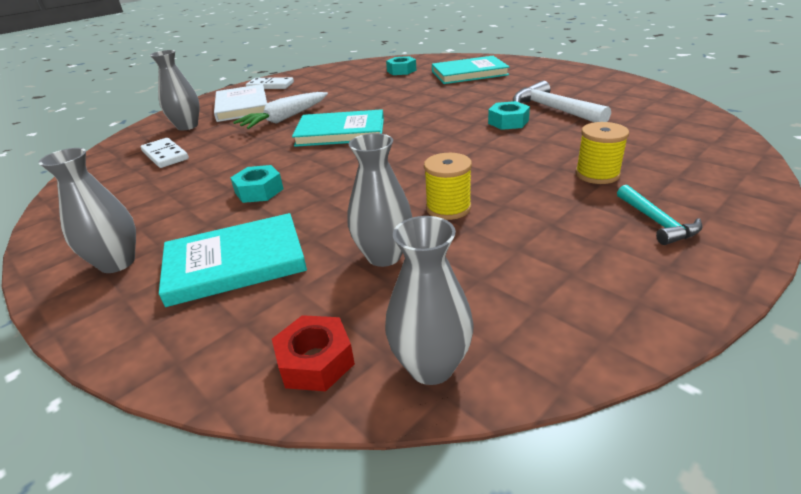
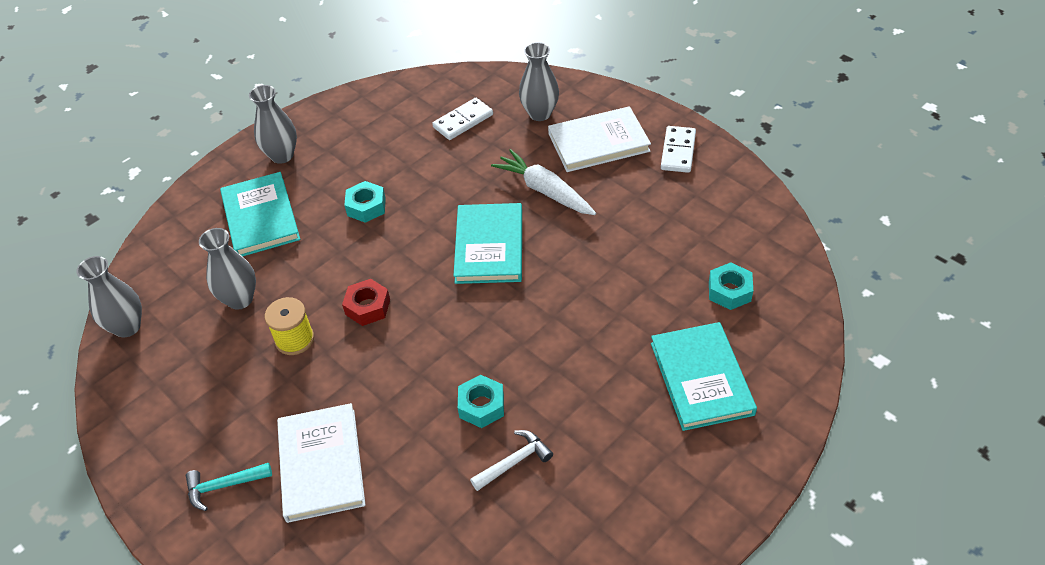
camera: 90 degrees right, 15 degrees up
(315, 361) = (151, 275): red nut -> red nut (368, 307)
(553, 109) = (514, 461): white hammer -> white hammer, size x0.60
(597, 174) = (321, 464): yellow spool -> white book

